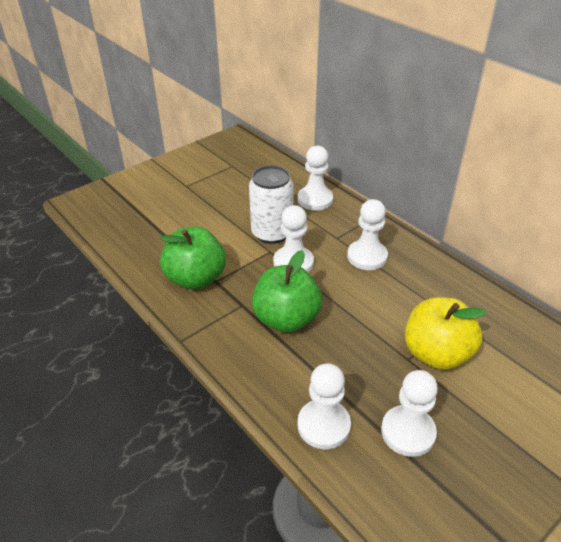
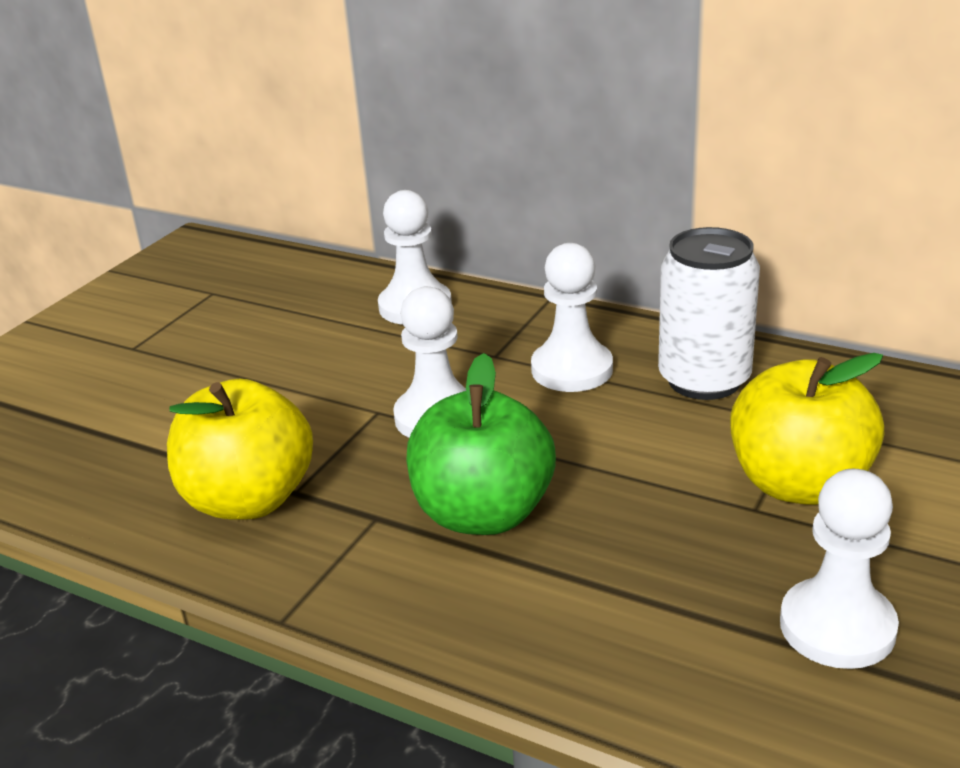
camera: 20 degrees left, 10 degrees down
(196, 278) = (249, 499): green apple -> yellow apple
(272, 233) = (363, 380): white can -> white can (704, 380)
(323, 425) = (674, 671): white pawn -> none

